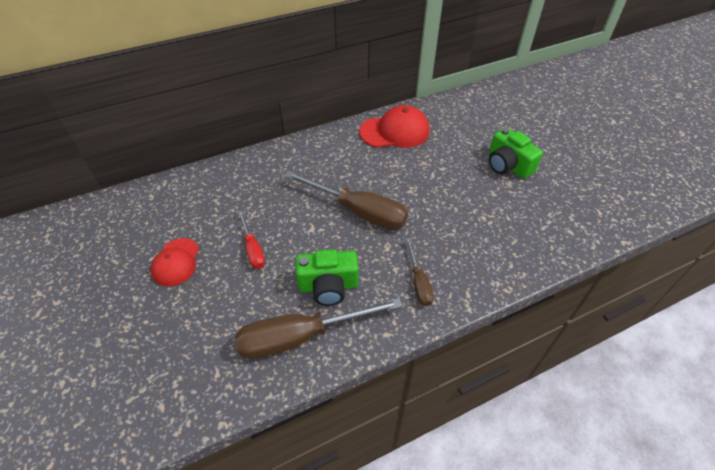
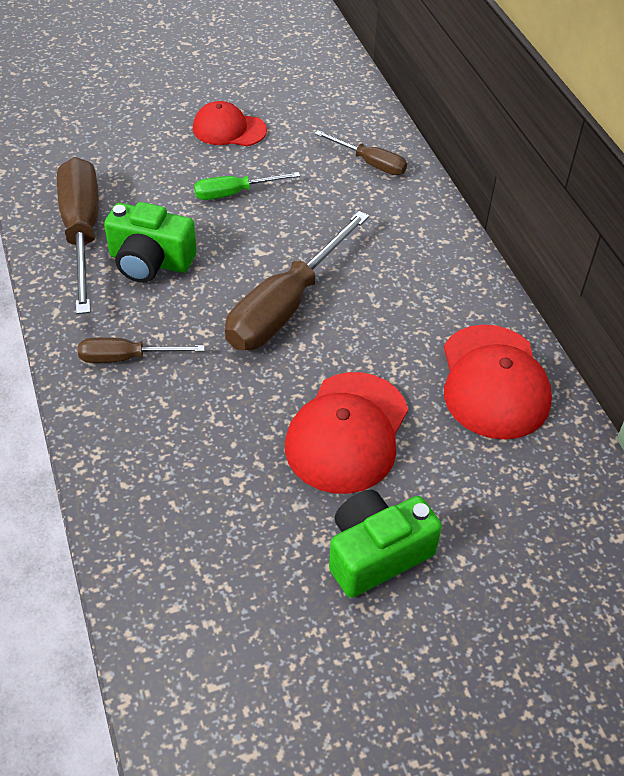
camera: 95 degrees right, 0 degrees up
(222, 183) = (370, 163): none -> brown screwdriver
(253, 249) = (234, 193): red screwdriver -> green screwdriver
(328, 286) = (150, 261): green camera -> green camera turned 75 degrees counterclockwise
(443, 179) = (347, 432): none -> red cap

